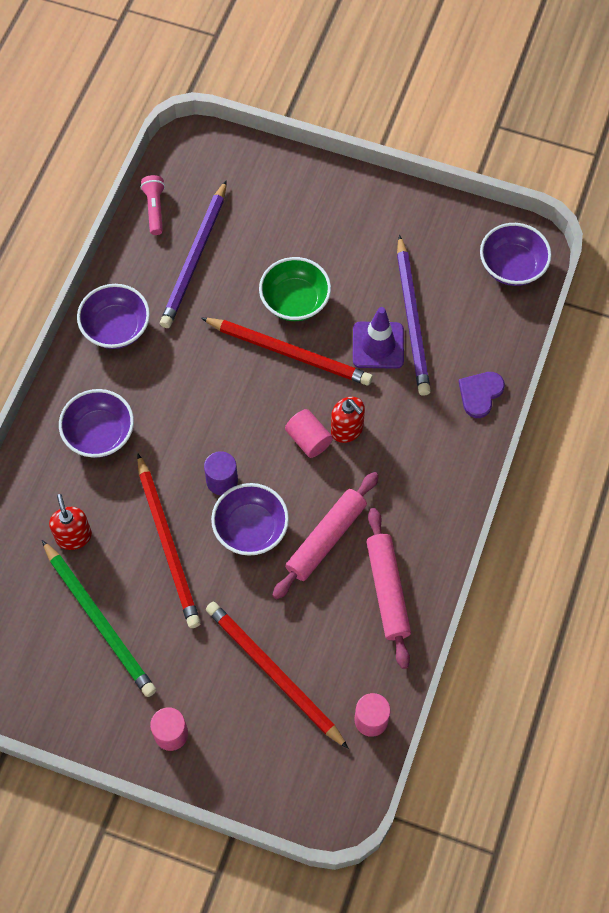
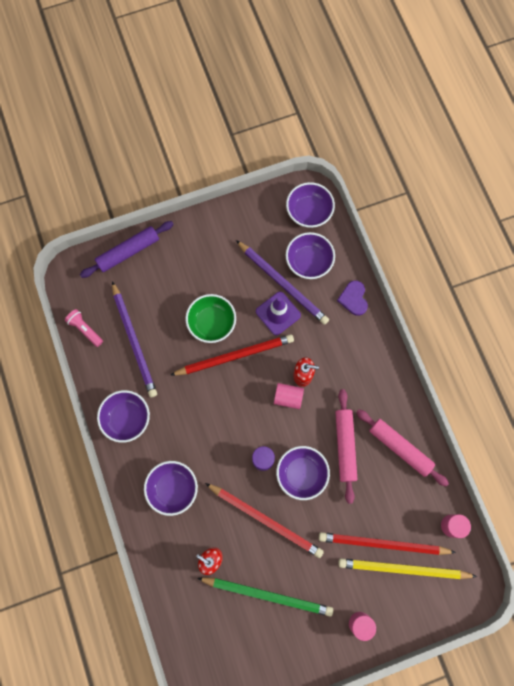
camera: 40 degrees left, 10 degrees up
(271, 165) = (128, 252): none -> purple rolling pin
(272, 719) = (403, 569): none -> yellow pencil
(463, 318) = (309, 261): none -> purple bowl

